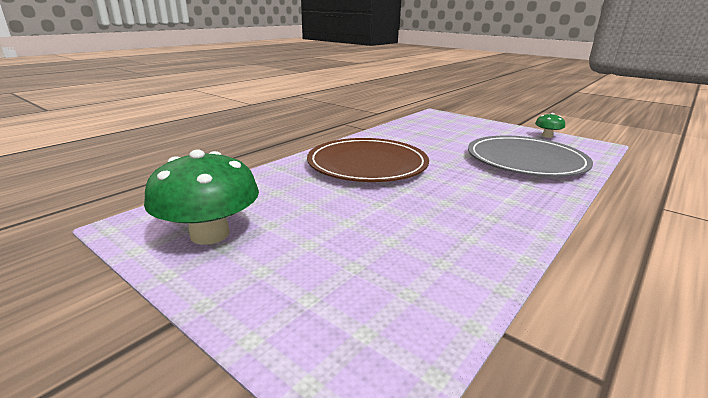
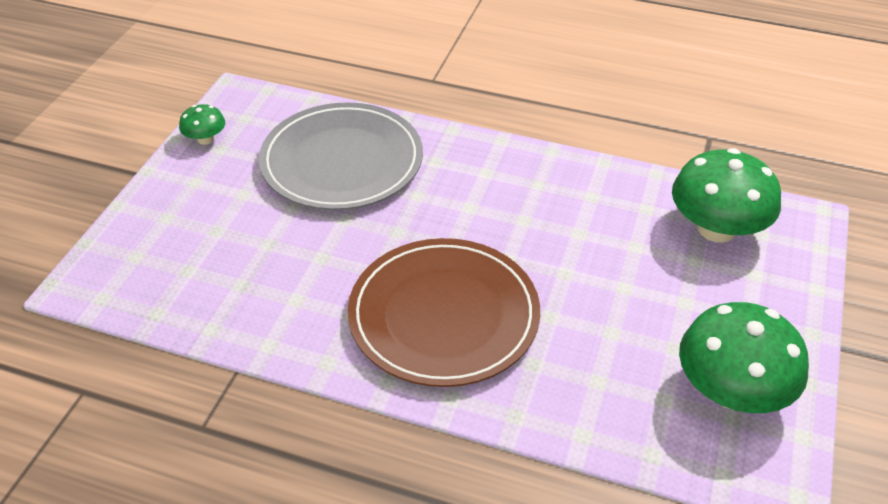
camera: 110 degrees left, 20 degrees up
(391, 299) = (716, 229): none -> green mushroom

